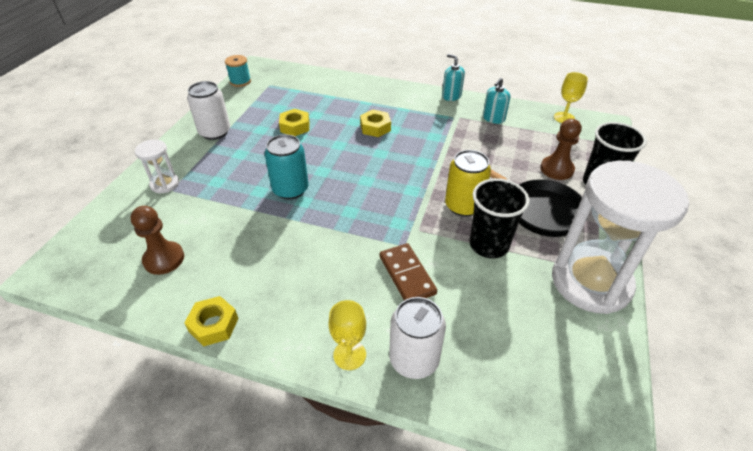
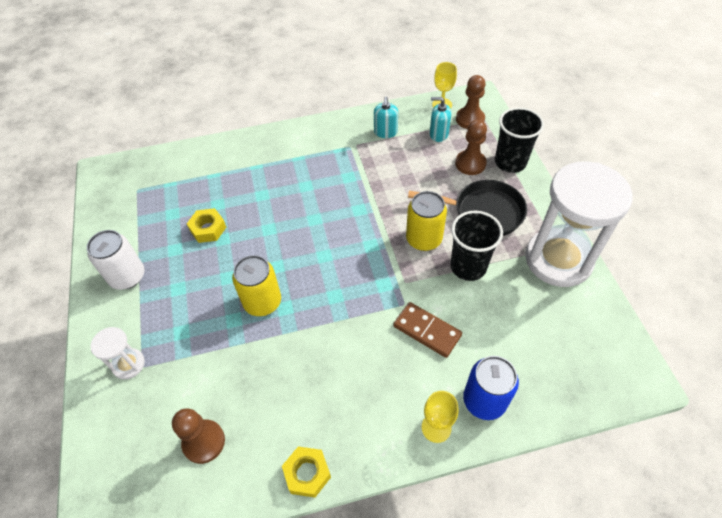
camera: 30 degrees left, 10 degrees up
(240, 81) = (99, 199): turquoise spool -> none
(290, 189) = (262, 302): turquoise can -> yellow can
(375, 127) = (288, 192): yellow nut -> none
(414, 359) = (484, 400): white can -> blue can
(451, 96) = (331, 122): turquoise soap dispenser -> turquoise soap dispenser (438, 134)
(583, 137) = (470, 119): none -> brown pawn

